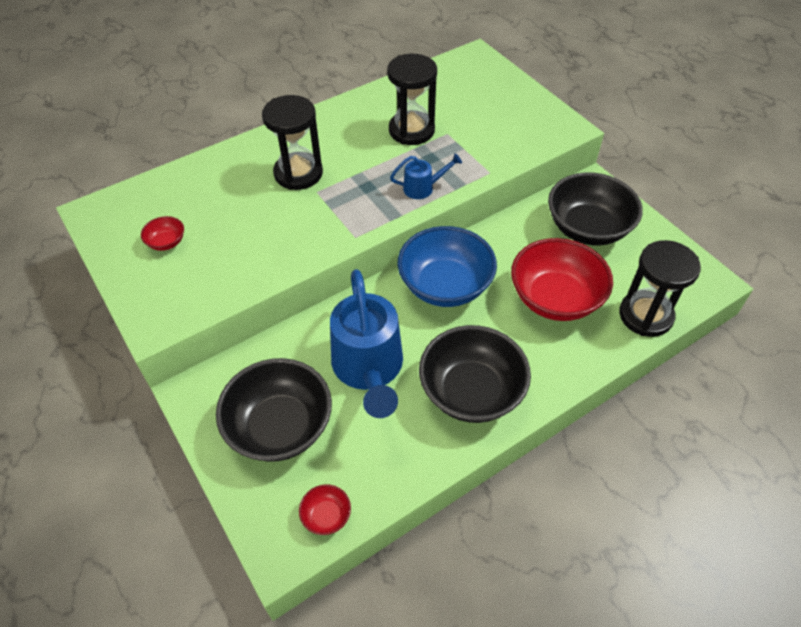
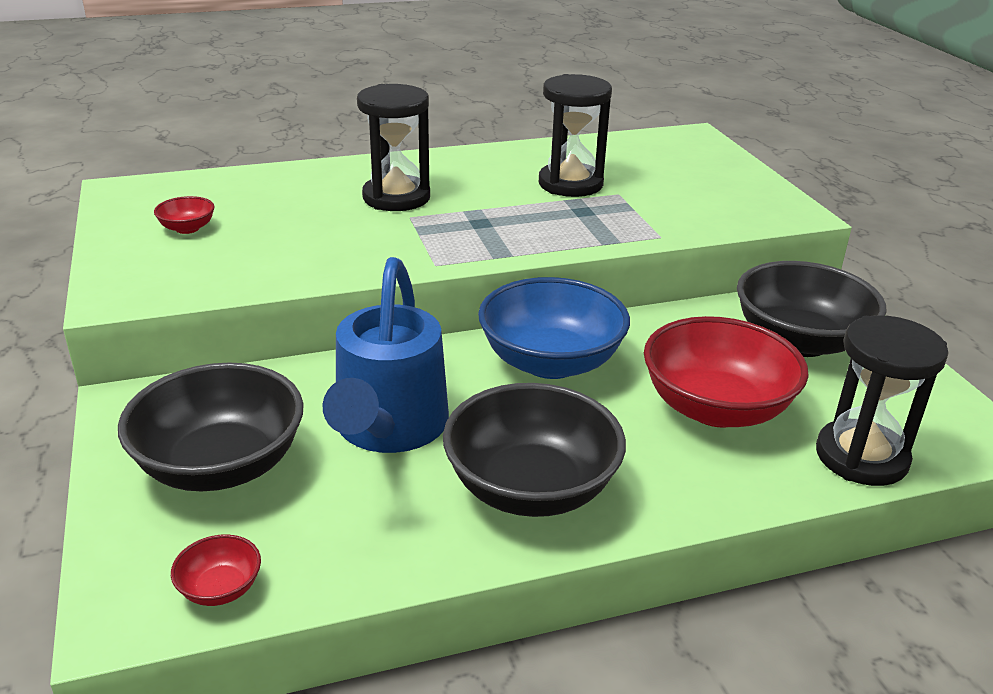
camera: 15 degrees right, 20 degrees down
(423, 188) = (557, 236): blue watering can -> none

